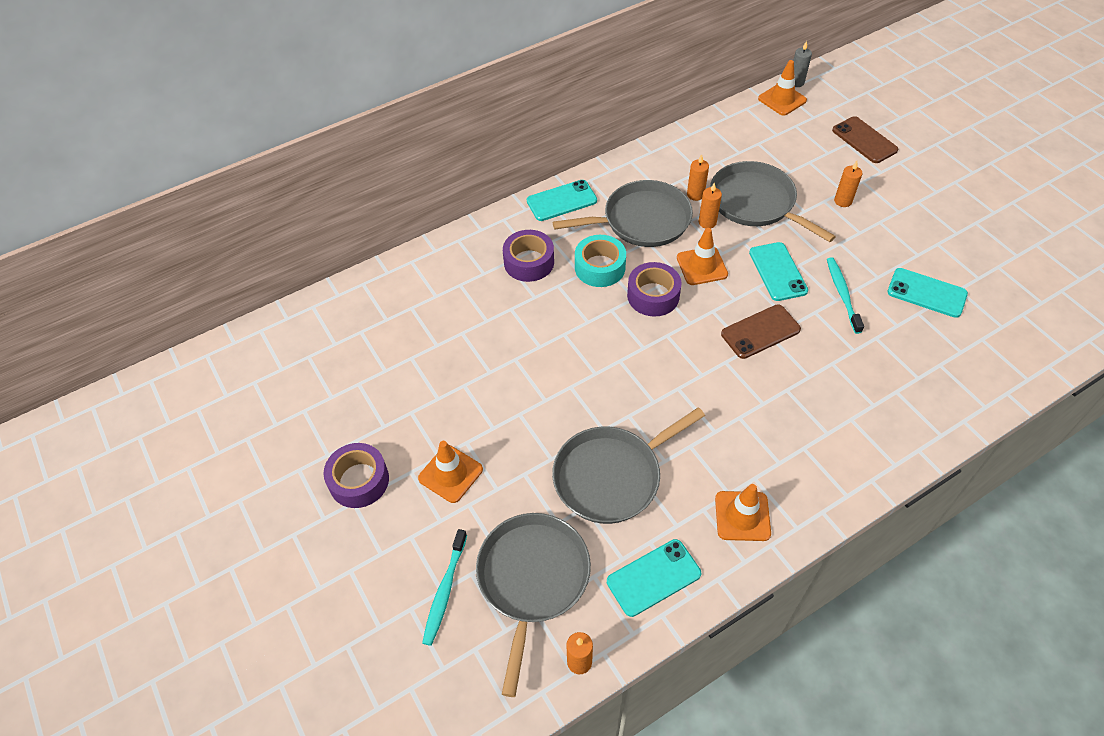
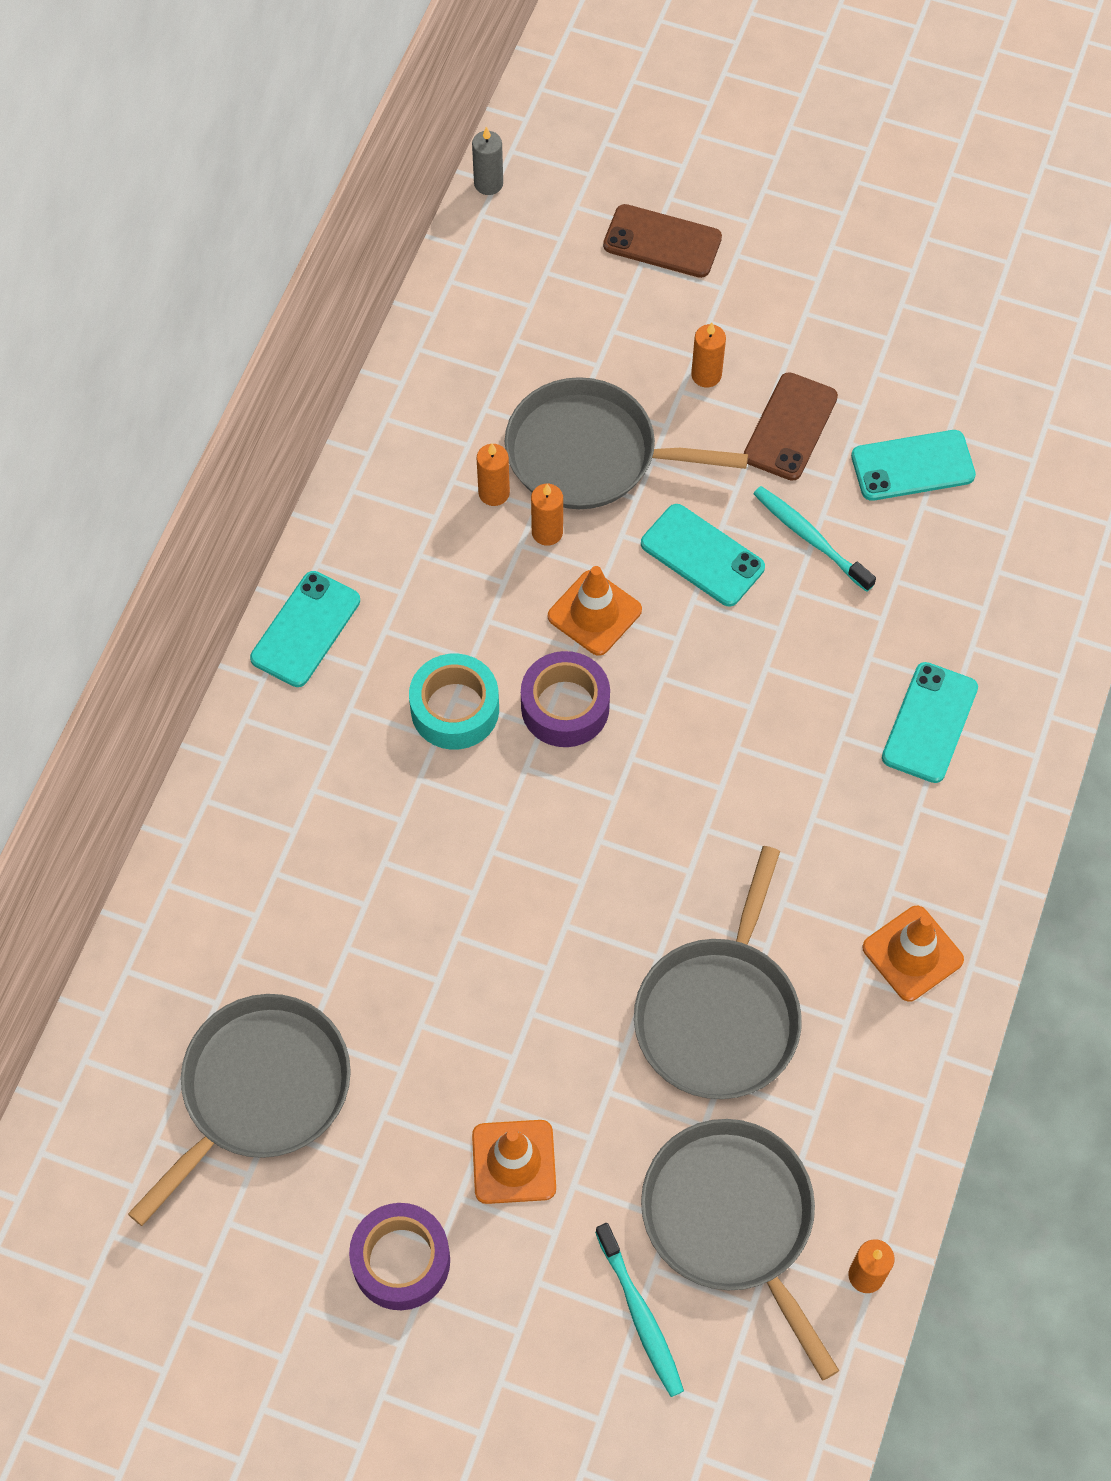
camera: 40 degrees left, 10 degrees up
(529, 262) = (345, 768): purple tape -> none
(641, 220) = (452, 589): grey pan -> grey pan (260, 1091)
(653, 578) = (870, 1109): turquoise phone -> turquoise phone (930, 723)
(760, 332) = (747, 669): brown phone -> brown phone (790, 427)
(782, 99) = (491, 232): orange traffic cone -> none

